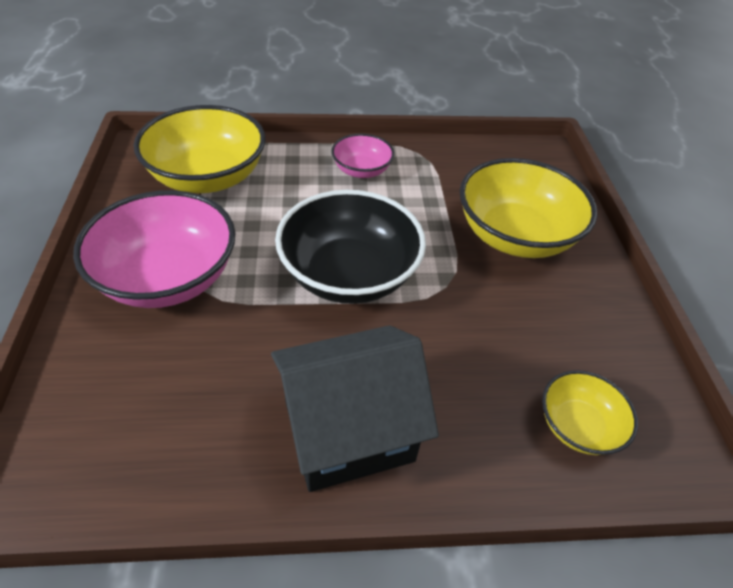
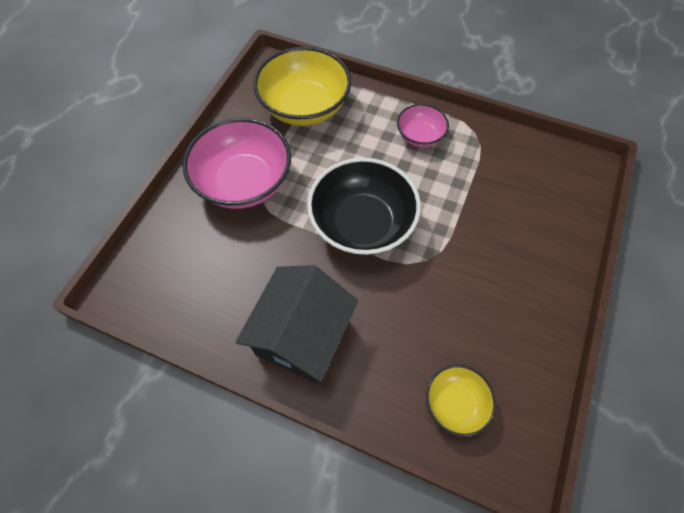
camera: 30 degrees right, 15 degrees up
(348, 431) = (302, 336): black house -> black house turned 75 degrees counterclockwise
(515, 235) = (508, 237): yellow bowl -> none

